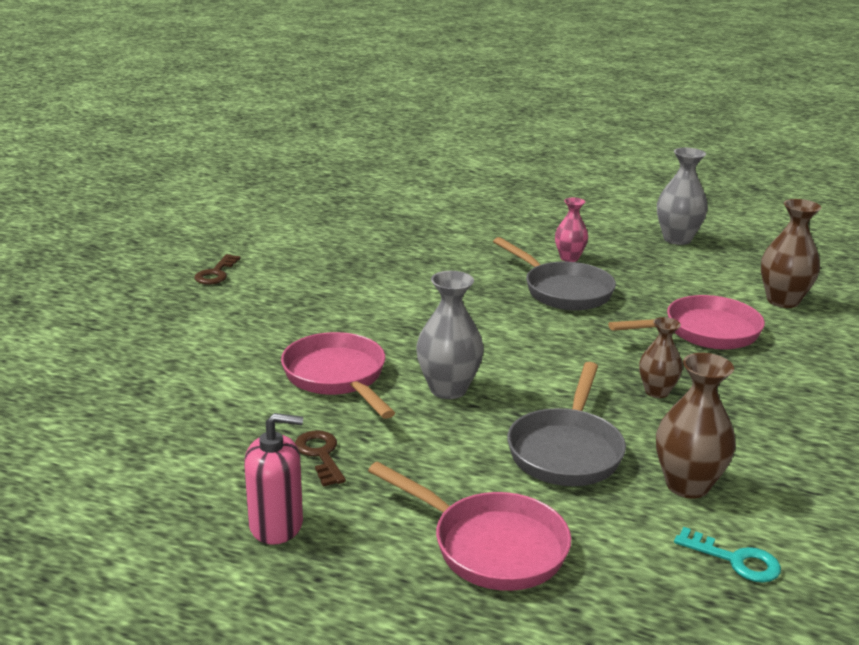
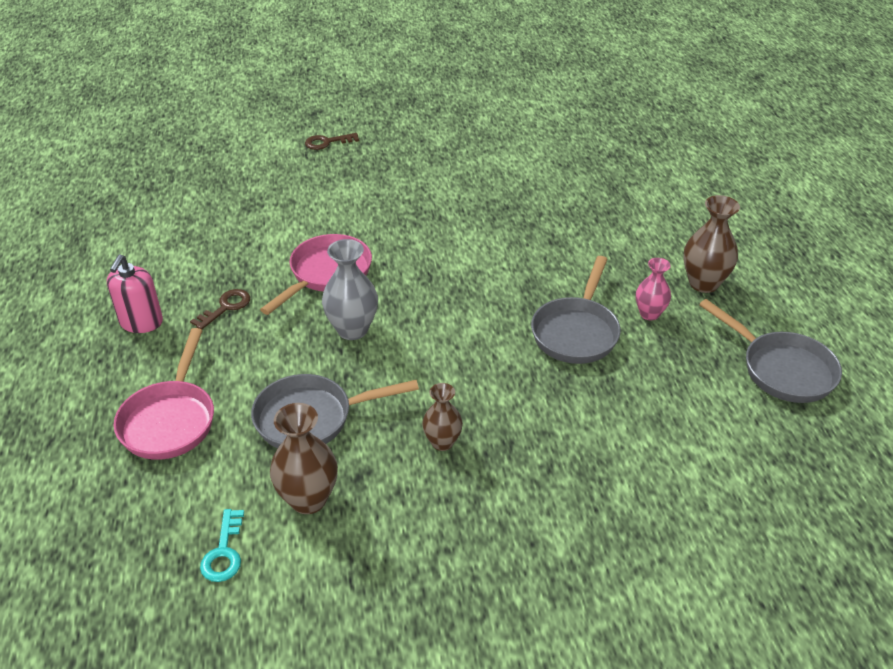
camera: 60 degrees right, 15 degrees up
(216, 273) = (425, 161): brown key -> brown key (327, 142)
(276, 525) = (141, 322): pink soap dispenser -> pink soap dispenser turned 45 degrees clockwise
(677, 239) = (781, 369): grey vase -> grey pan
(704, 332) = (584, 443): pink pan -> none
(782, 301) = (715, 484): brown vase -> brown vase (703, 283)

